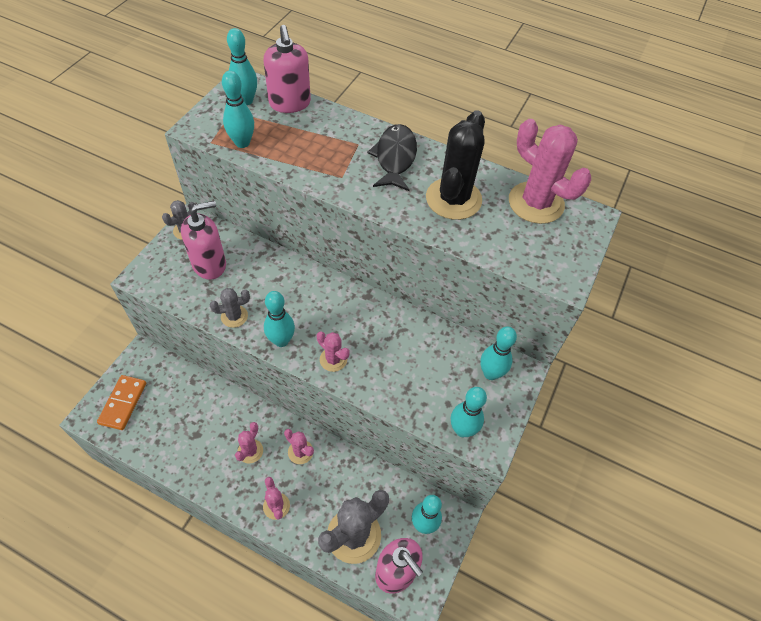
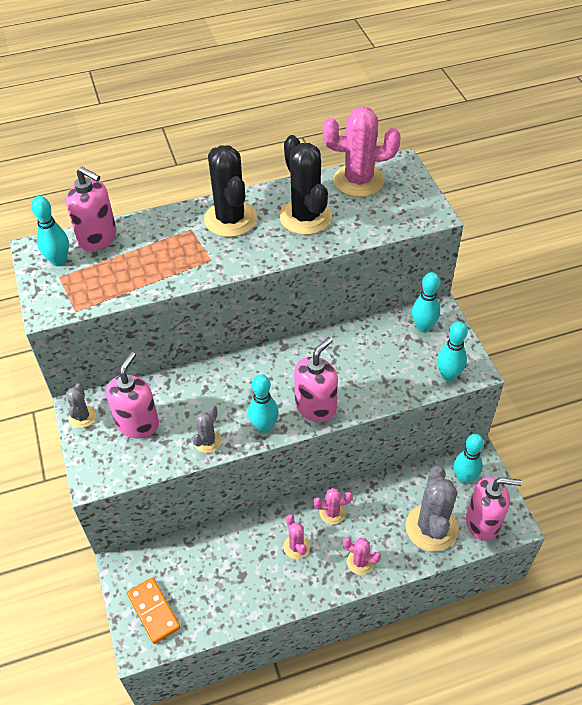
camera: 40 degrees left, 5 degrees down
(242, 143) = (102, 292): turquoise bowling pin -> none
(333, 359) = (315, 406): pink cactus -> pink soap dispenser
(395, 158) = (230, 219): black fish -> black cactus

